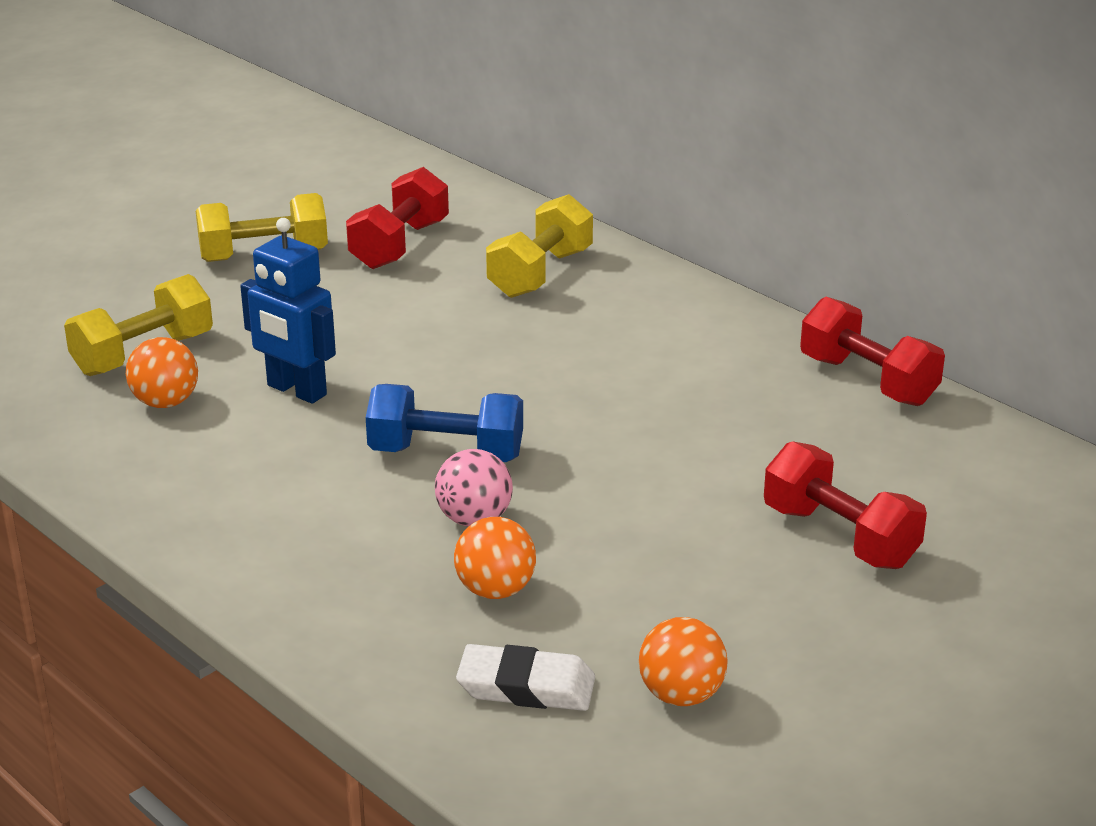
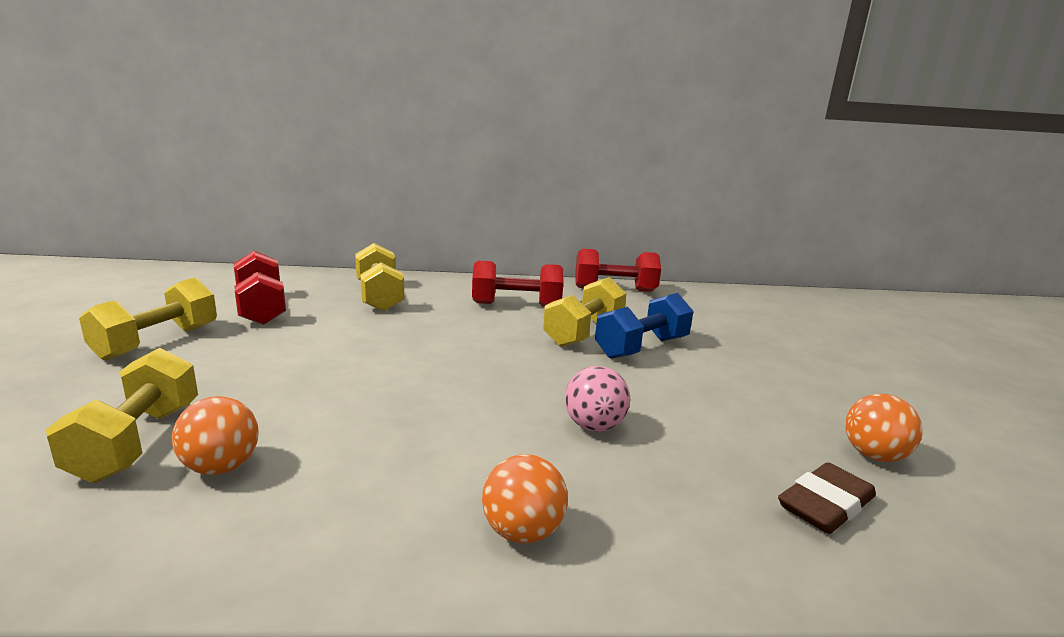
camera: 50 degrees left, 10 degrees down
(296, 390) = (330, 409): blue robot -> none
(446, 453) = (504, 399): blue dumbbell -> blue dumbbell (641, 348)
(495, 590) = (689, 459): orange ball -> orange ball (522, 531)
(526, 687) = (825, 505): white eraser -> brown eraser
(679, 423) = (583, 333): none -> yellow dumbbell
(840, 537) = (743, 348): red dumbbell -> red dumbbell (516, 305)

